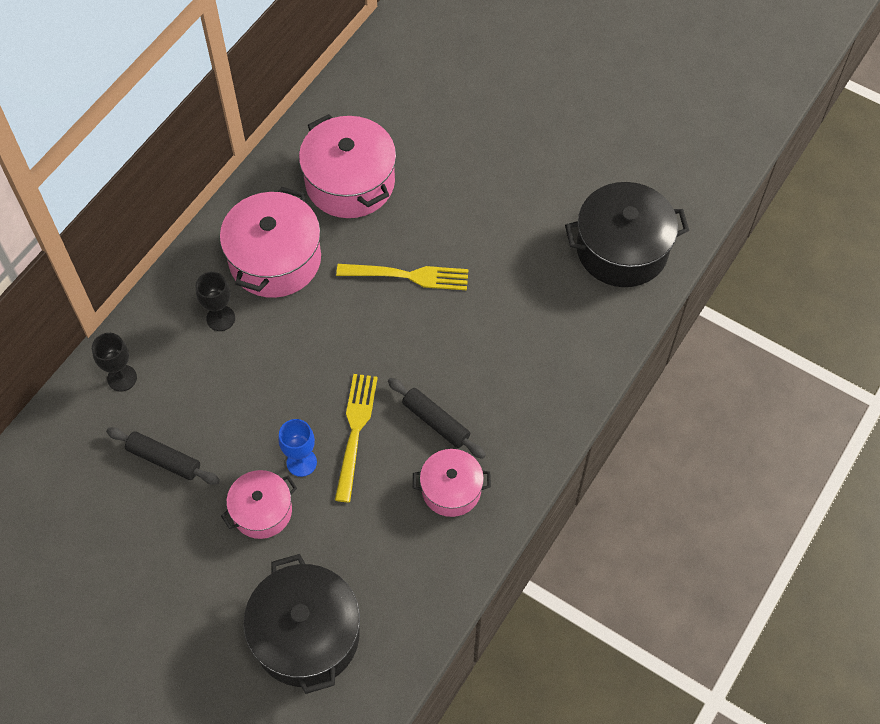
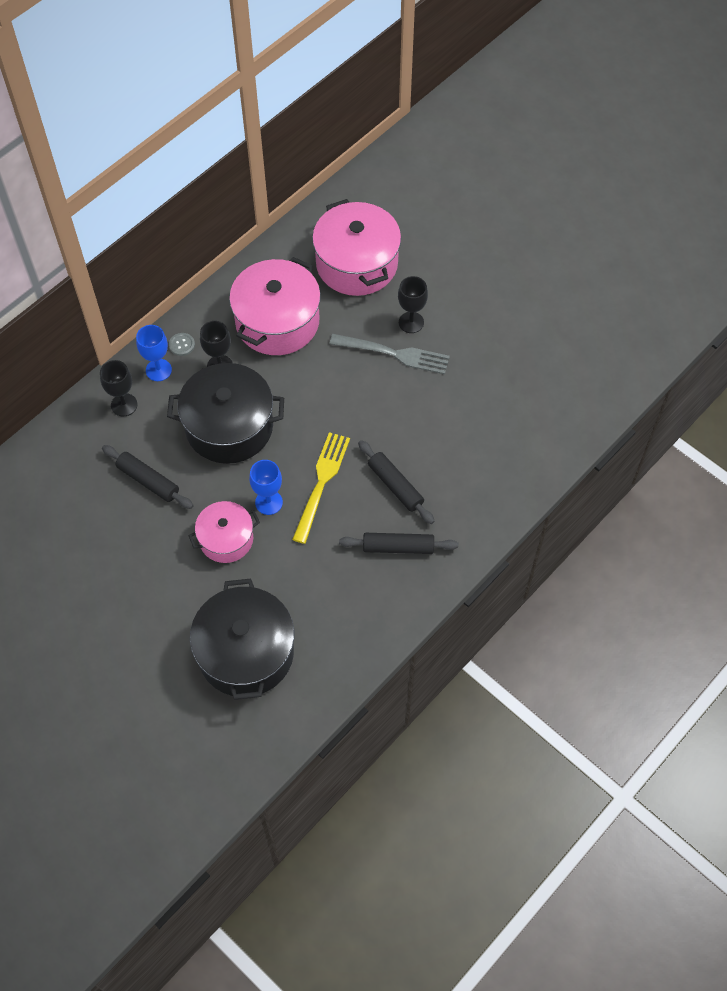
camera: 10 degrees right, 0 degrees up
(153, 333) = (158, 370): none -> blue goblet
(174, 301) = (182, 345): none -> grey button
(408, 276) = (394, 354): yellow fork -> grey fork
(420, 238) = (411, 322): none -> black goblet
(451, 489) = (398, 547): pink pot -> black rolling pin
(622, 249) = (594, 359): black pot -> black pot (229, 427)

